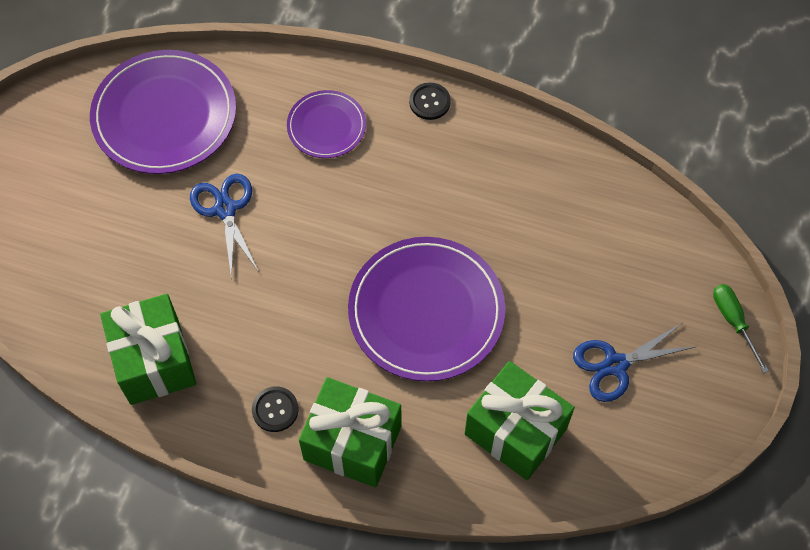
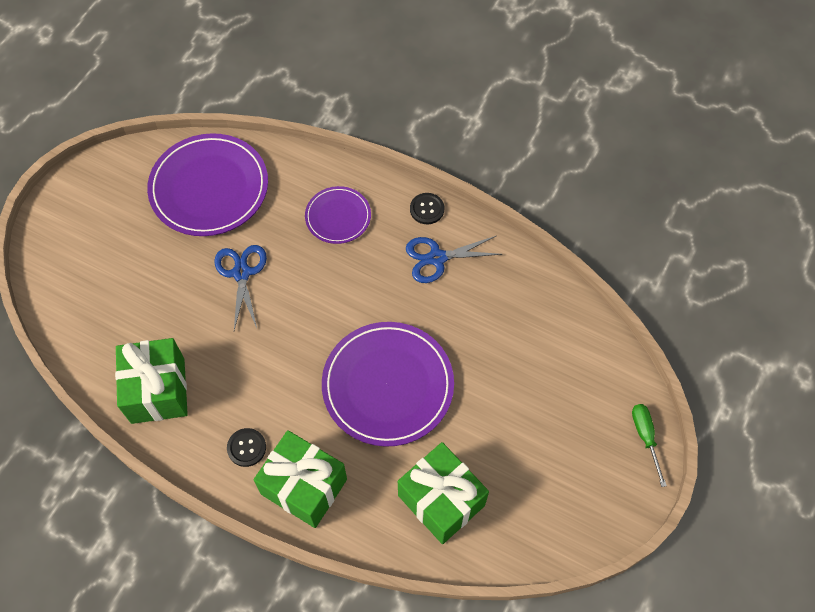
camera: 10 degrees right, 0 degrees up
(615, 365) = (536, 458): blue scissors -> blue scissors (436, 258)

